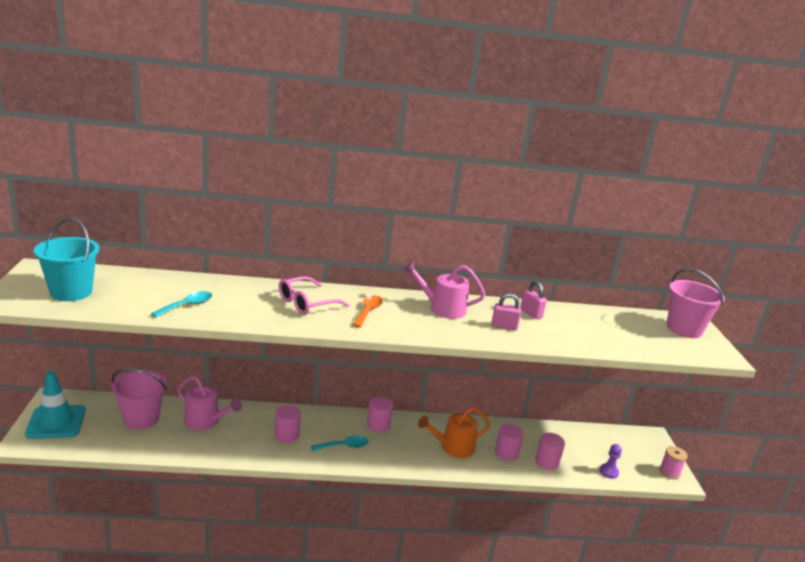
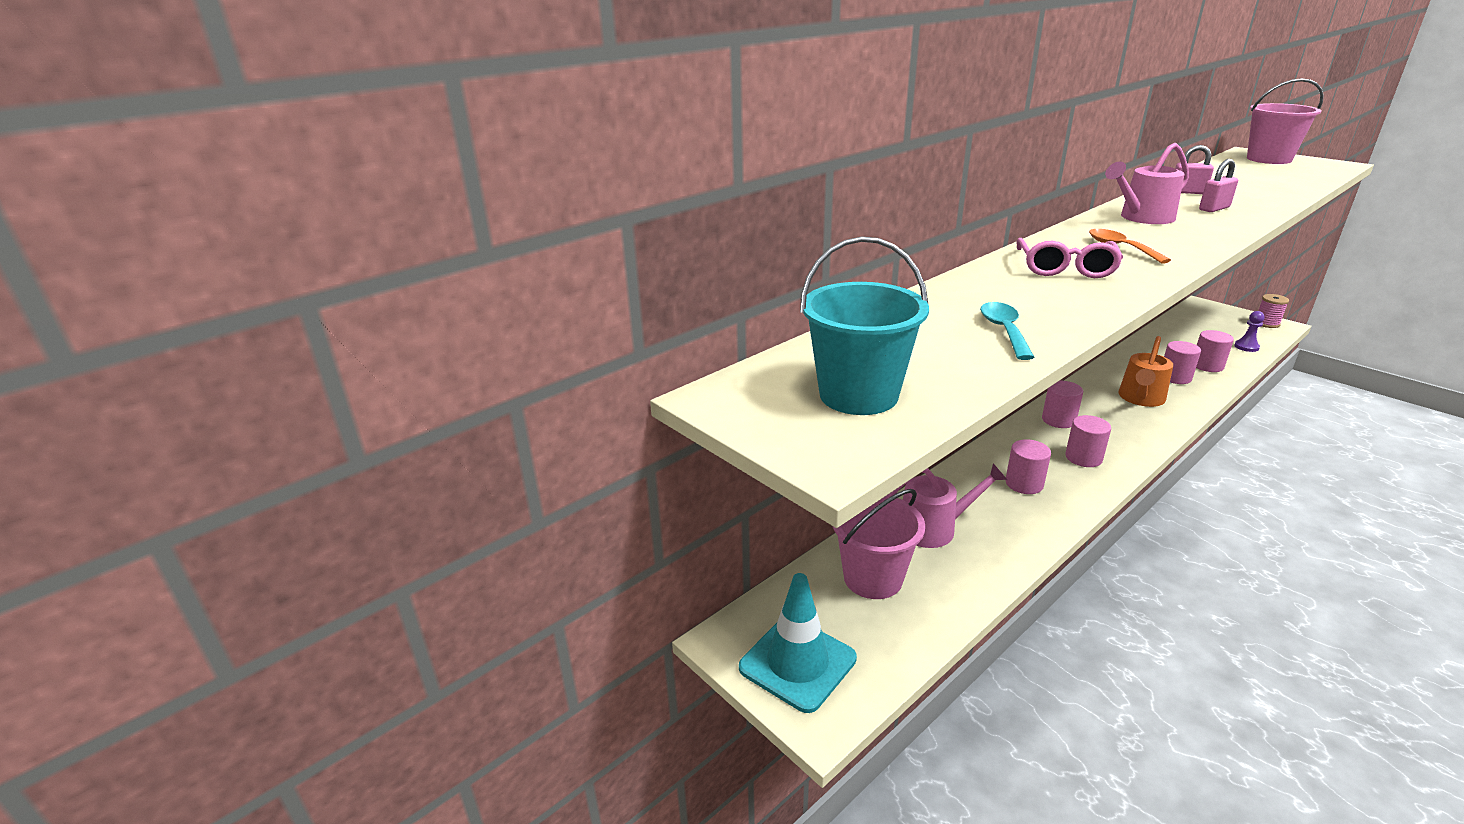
camera: 35 degrees left, 5 degrees up
(344, 446) = (1083, 458): turquoise spoon -> pink cylinder

